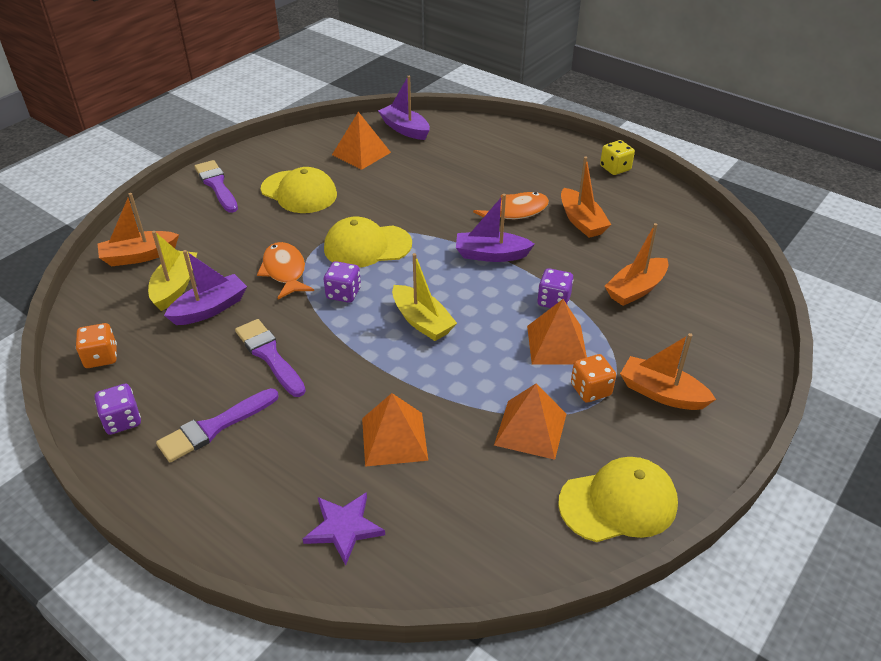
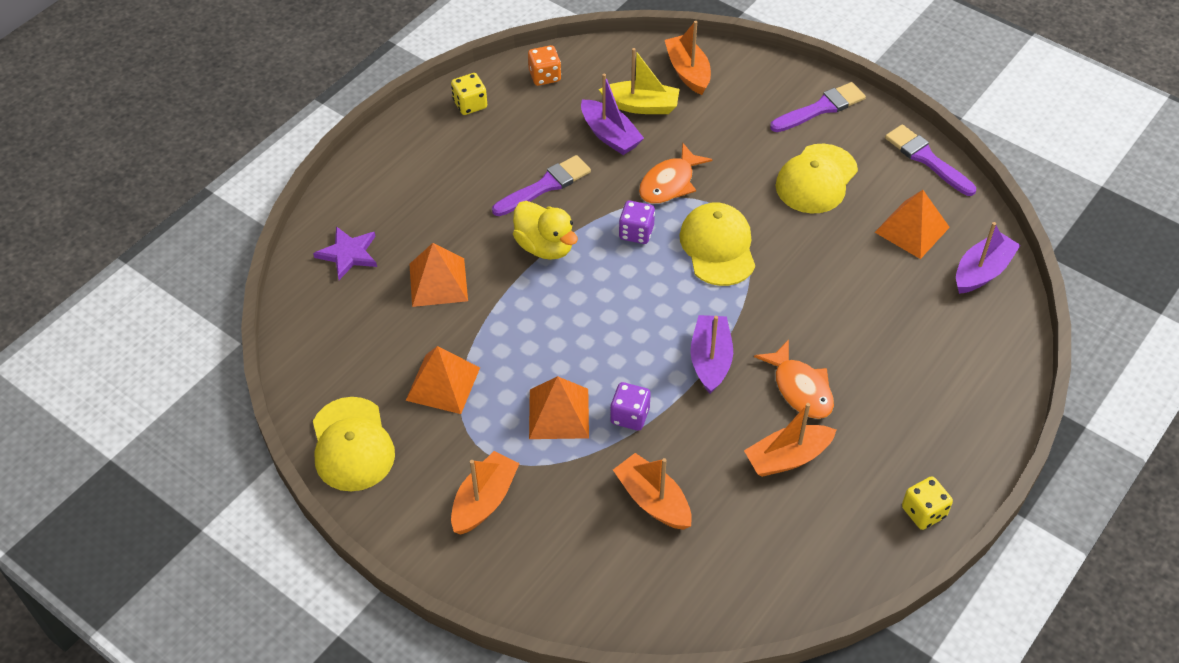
camera: 90 degrees right, 10 degrees up
(122, 420) = (470, 104): purple dice -> yellow dice
(214, 427) = (459, 161): purple brush -> purple brush (926, 159)
(285, 271) = (669, 183): orange fish -> orange fish turned 150 degrees clockwise
(353, 355) = (545, 246): none -> yellow duck
(422, 321) = (594, 298): yellow boat -> none
(590, 390) = (492, 437): orange dice -> none

